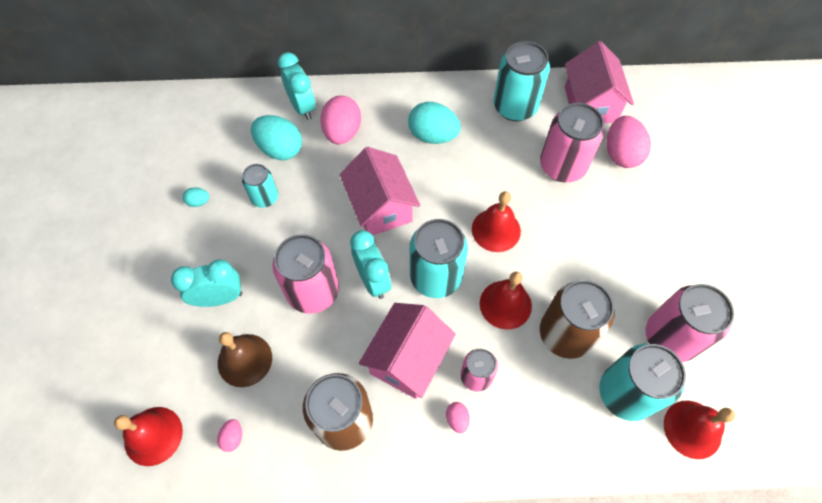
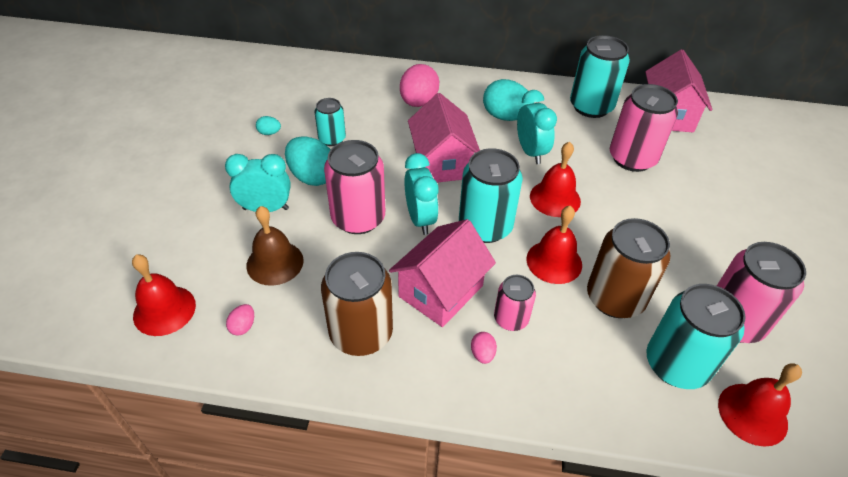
camera: 10 degrees right, 15 degrees down
(280, 149) = (357, 106): turquoise egg -> turquoise egg (312, 177)
(302, 107) = (386, 79): turquoise clock -> turquoise clock (531, 152)
(621, 154) = (695, 158): pink egg -> none

